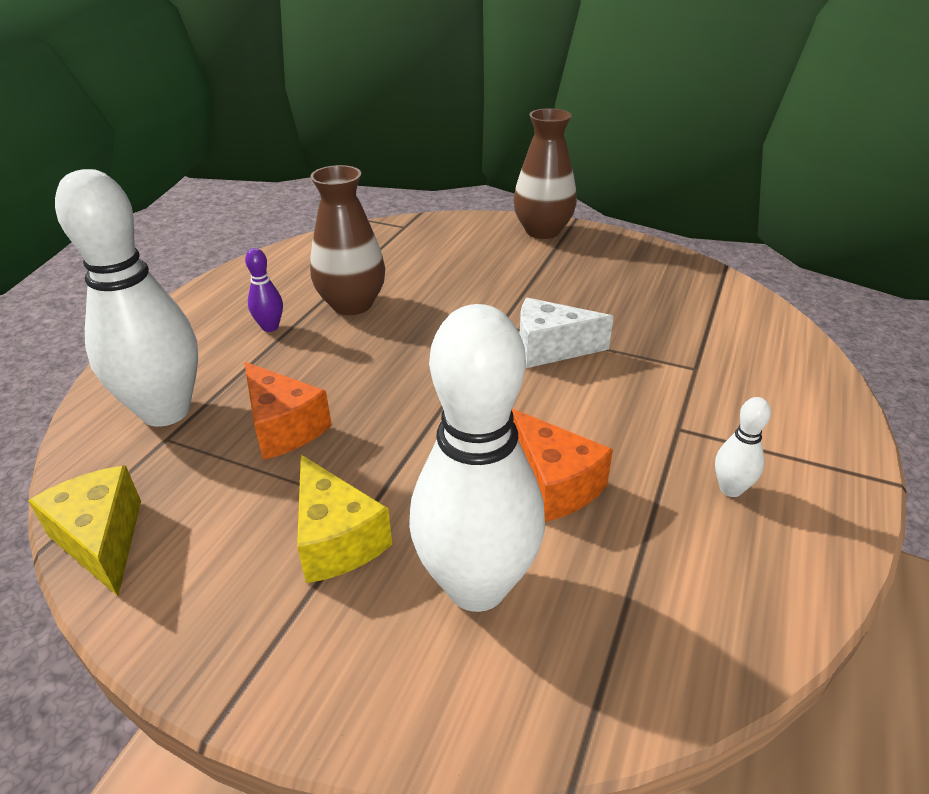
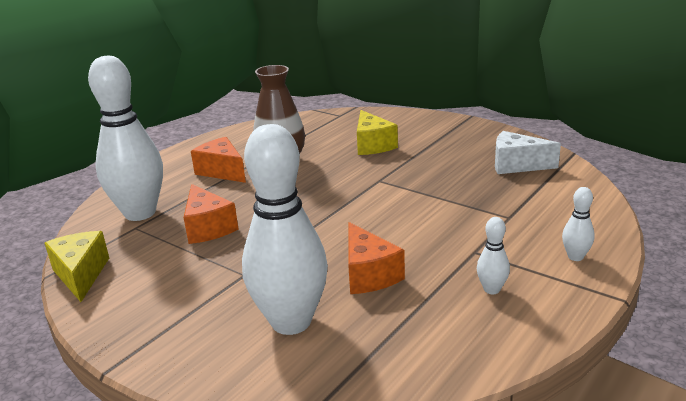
camera: 15 degrees right, 10 degrees down
(270, 327) = (222, 171): purple bowling pin -> orange cheese
(336, 539) = (216, 289): yellow cheese -> yellow cheese (372, 145)
(542, 231) = (441, 123): brown vase -> none
(550, 348) = (407, 197): white cheese -> white cheese (516, 165)
(808, 422) = (575, 257): none -> white bowling pin

